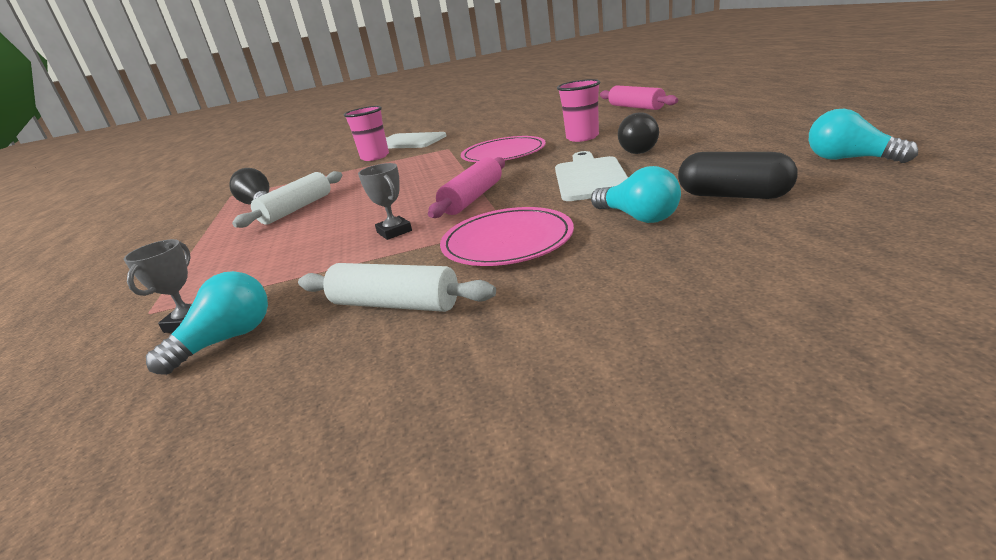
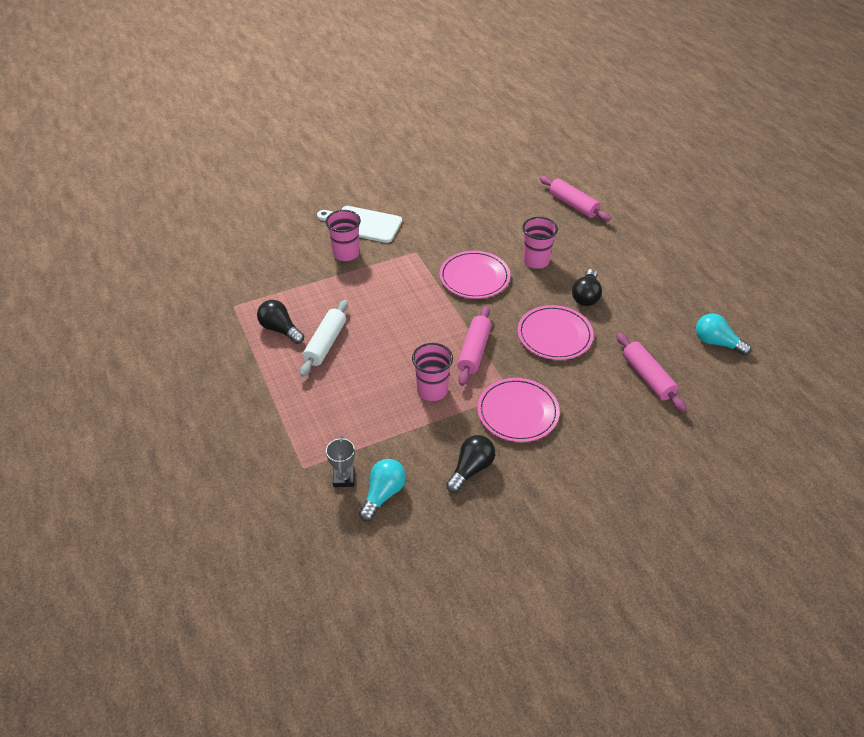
camera: 15 degrees left, 20 degrees up
(394, 231) = (432, 390): grey trophy -> pink cup
(395, 304) = (471, 469): white rolling pin -> black light bulb
(590, 177) = (554, 335): white cutting board -> pink plate
(638, 217) = (594, 394): turquoise light bulb -> none
(733, 195) = (648, 377): black capsule -> pink rolling pin

